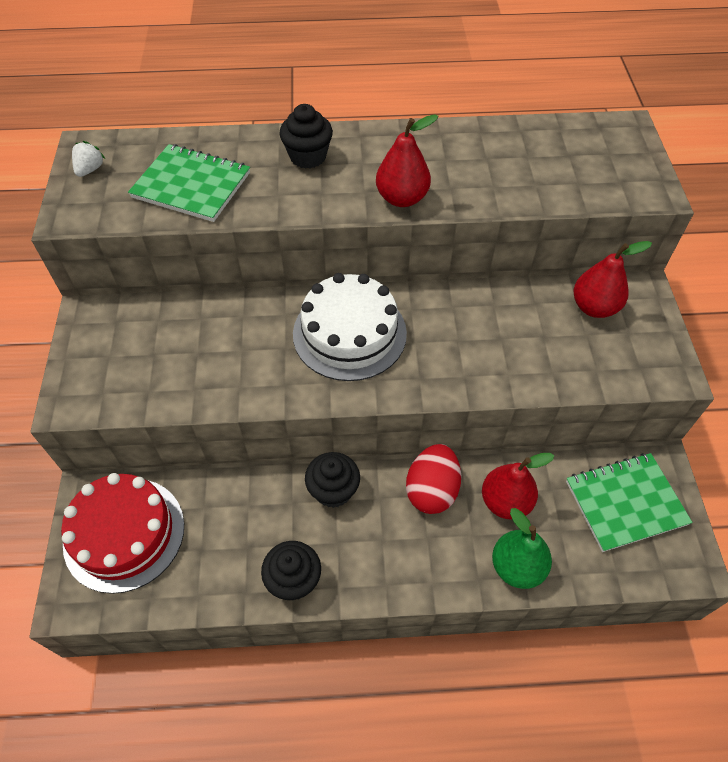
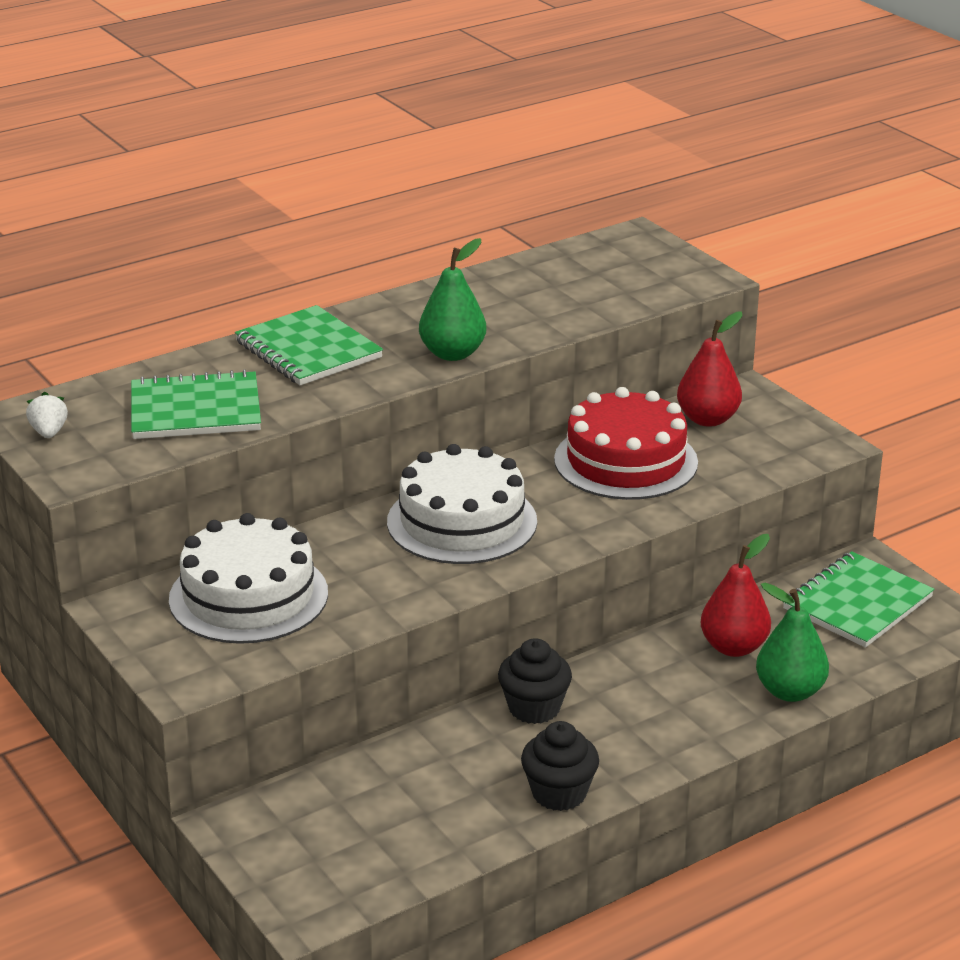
camera: 30 degrees left, 25 degrees down
(124, 534) = (315, 836): red cake -> red cake (626, 461)
(167, 340) = (248, 596): none -> white cake
(308, 156) = (308, 350): black cupcake -> green notebook
(402, 198) = (452, 353): red pear -> green pear
(432, 490) = (646, 667): red egg -> none

